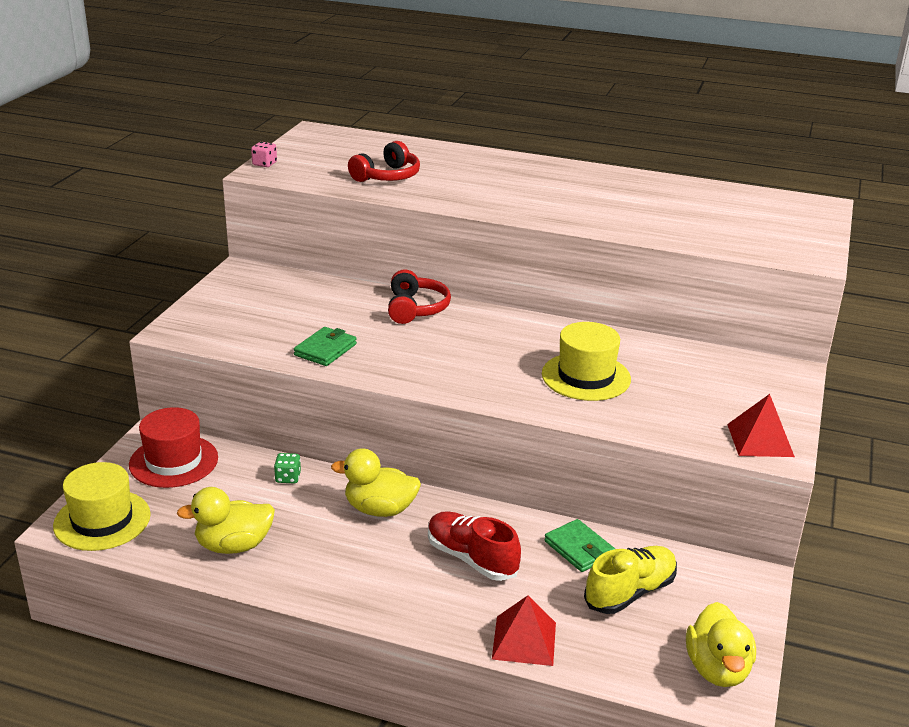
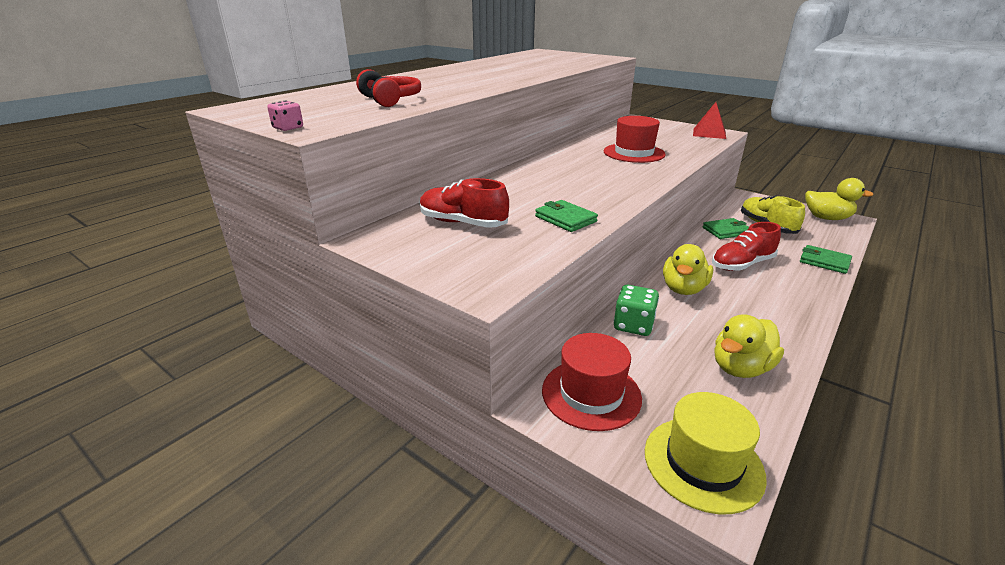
camera: 70 degrees left, 0 degrees up
(233, 545) = (740, 368): yellow duck -> yellow duck turned 45 degrees clockwise
(288, 477) = (633, 325): green dice -> green dice, size x1.69
(292, 302) = (463, 223): none -> red shoe
(416, 308) = (510, 181): red headphones -> none
(524, 640) = (824, 262): red pyramid -> green wallet
(586, 377) = (634, 153): yellow hat -> red hat

